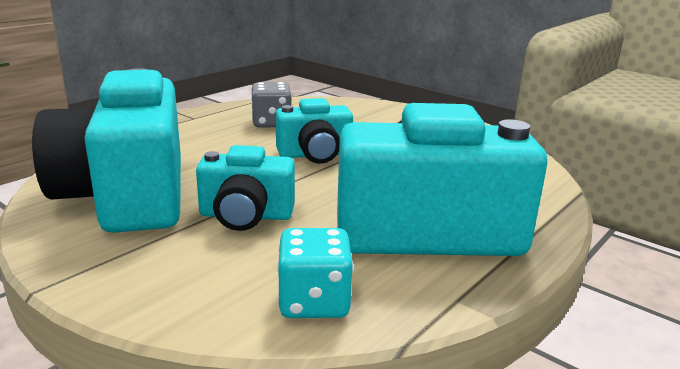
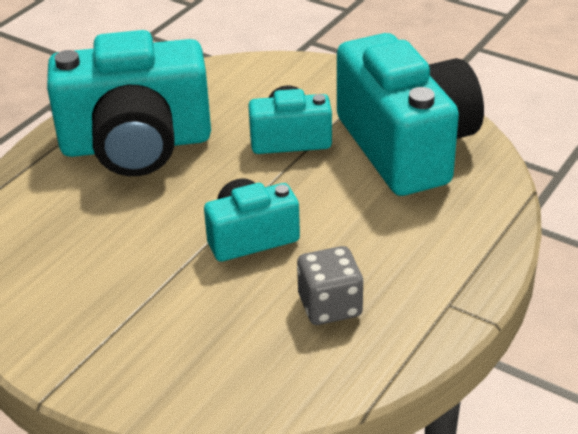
camera: 175 degrees right, 15 degrees up
(314, 301) = (218, 80): turquoise dice -> none

